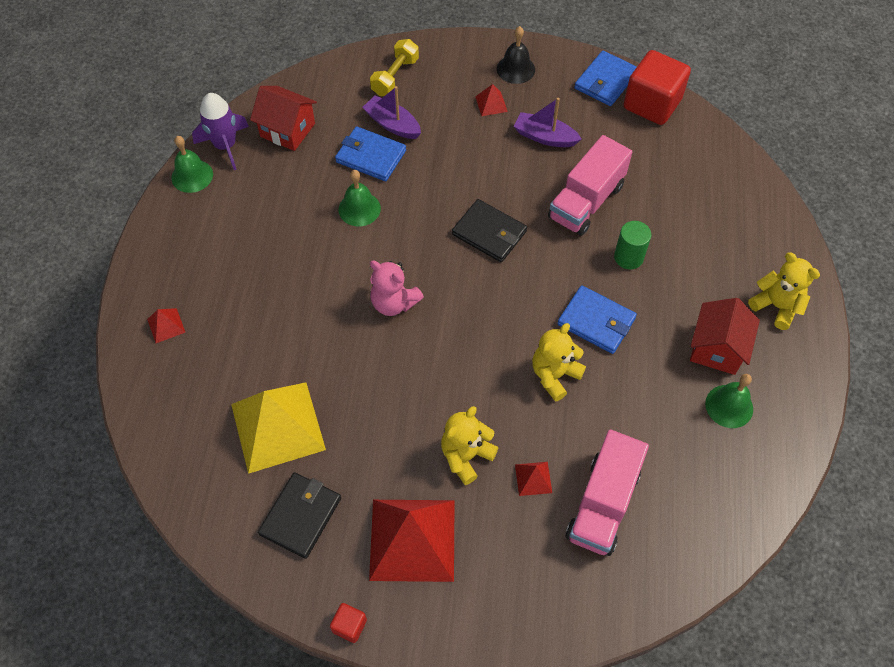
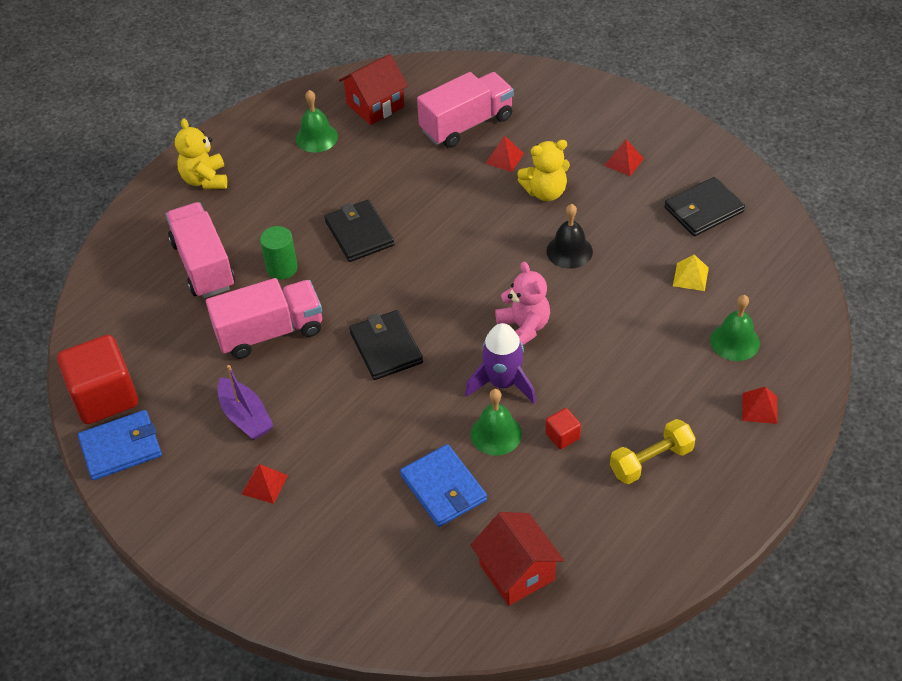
camera: 145 degrees left, 10 degrees down
(192, 176) = (662, 567): green bell -> green bell (735, 341)
(225, 146) = (603, 588): purple rocket -> purple rocket (502, 383)
(277, 427) = (690, 276): yellow pyramid -> yellow pyramid, size x0.41
(349, 626) = (701, 136): red cube -> red cube (562, 436)
(392, 124) = (392, 516): purple boat -> none
(395, 77) = (341, 580): yellow dumbbell -> yellow dumbbell (651, 461)
(412, 539) = (624, 162): red pyramid -> red pyramid, size x0.41
(515, 69) = (199, 515): black bell -> black bell (569, 251)
(554, 375) = (429, 212): yellow teddy bear -> none
(596, 322) = (359, 233): blue wallet -> black wallet
(691, 229) = (203, 265): none -> pink truck
(717, 349) = (284, 174): red house -> red house (375, 105)

